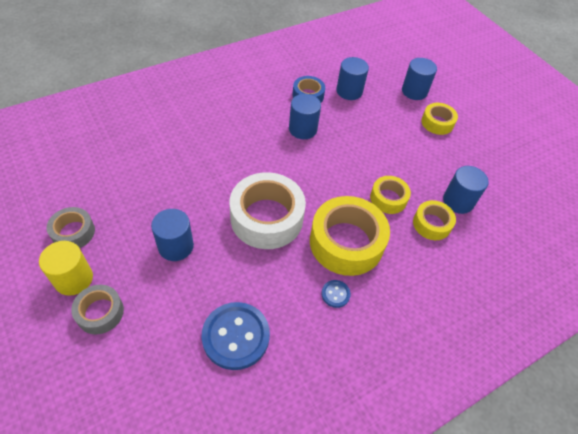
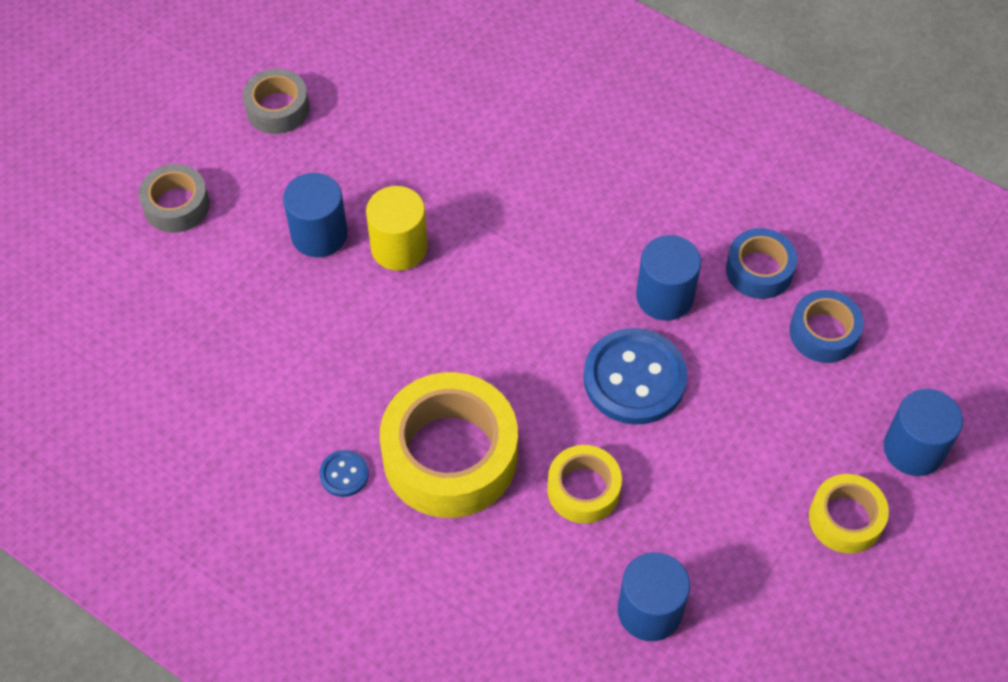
camera: 70 degrees right, 5 degrees up
(73, 279) = (209, 150): yellow cylinder -> yellow cylinder (399, 247)
(236, 336) = (214, 373): blue button -> blue button (634, 378)
(266, 218) = (435, 325): white tape -> none
(349, 91) = (823, 333): blue cylinder -> blue tape
(431, 224) = (566, 578): yellow tape -> none

